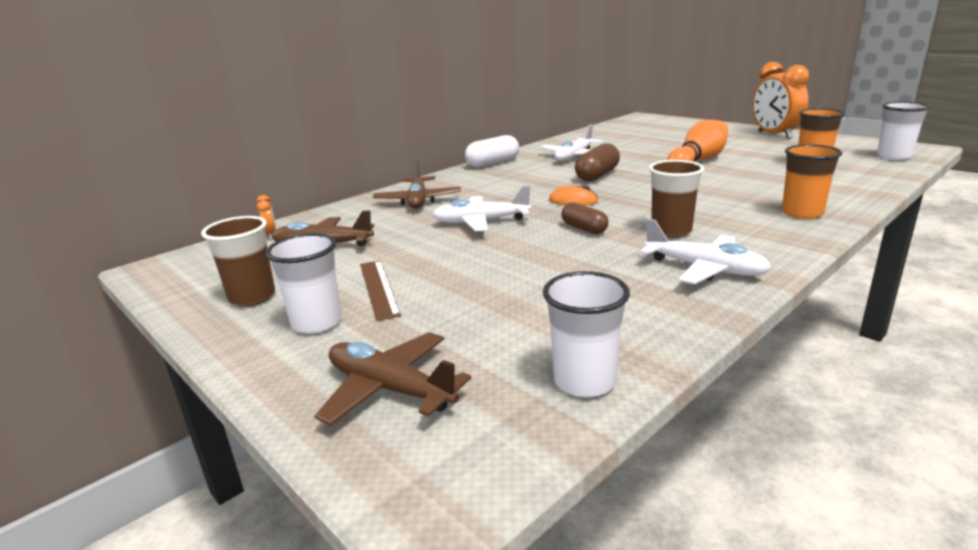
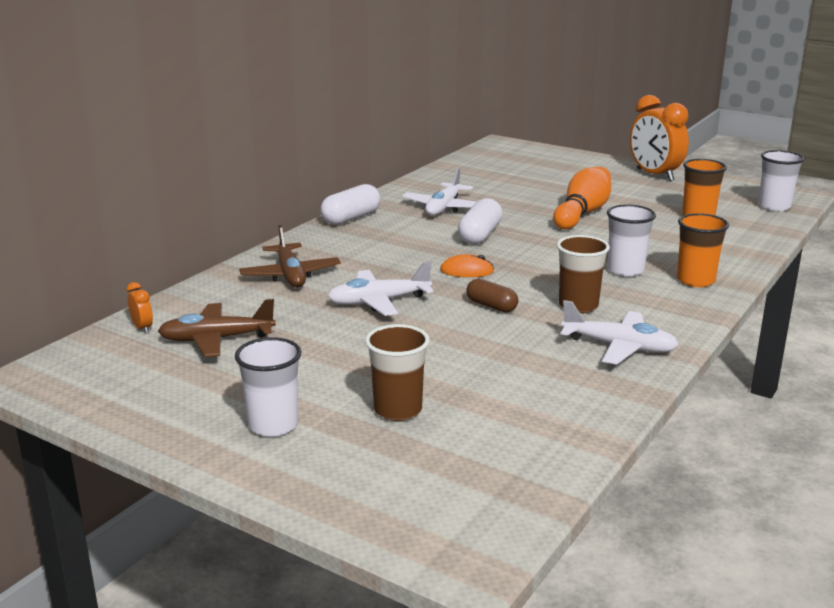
camera: 15 degrees left, 0 degrees up
(252, 297) = (181, 403): brown cup -> brown cup (398, 410)
(378, 288) = (313, 385): brown ruler -> none
(390, 389) = (385, 479): brown plane -> none
(584, 381) = (548, 458): white cup -> white cup (625, 270)
(597, 175) = (480, 235): brown capsule -> white capsule

